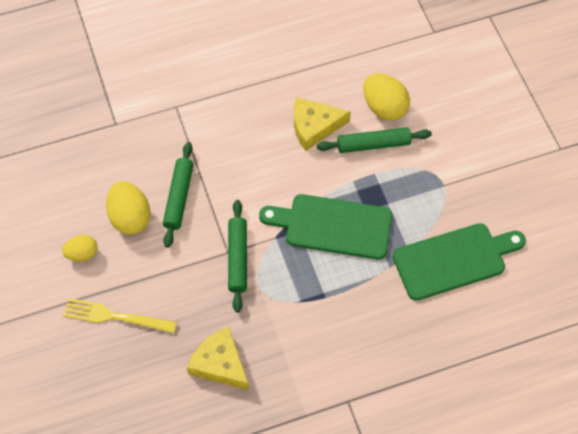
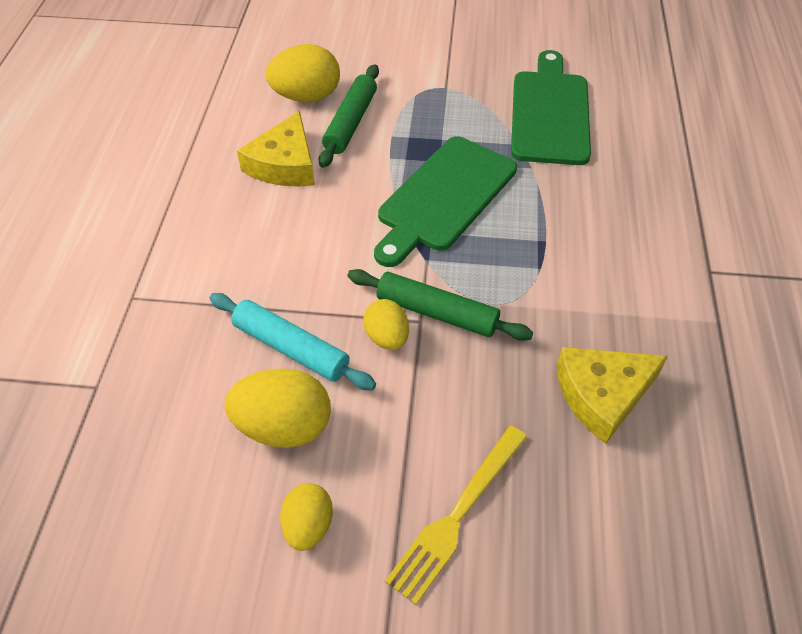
camera: 65 degrees left, 10 degrees down
(178, 197) = (291, 348): green rolling pin -> turquoise rolling pin
(208, 240) = (387, 337): none -> yellow egg

